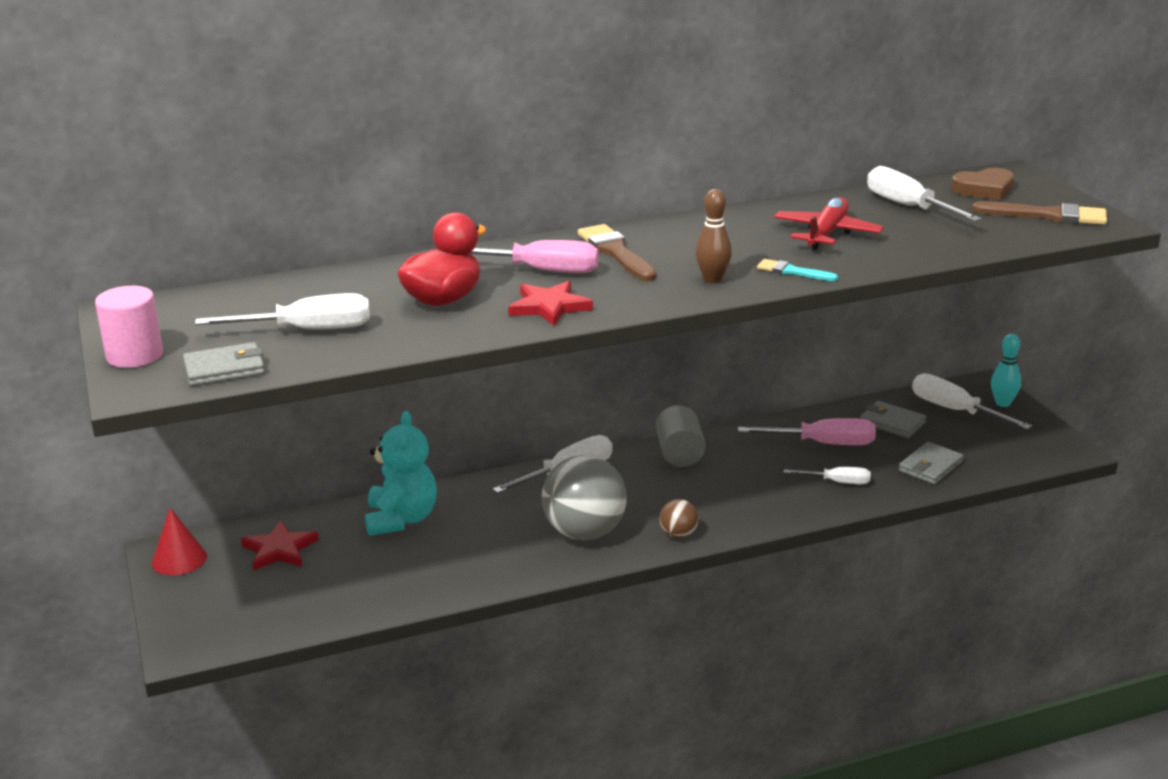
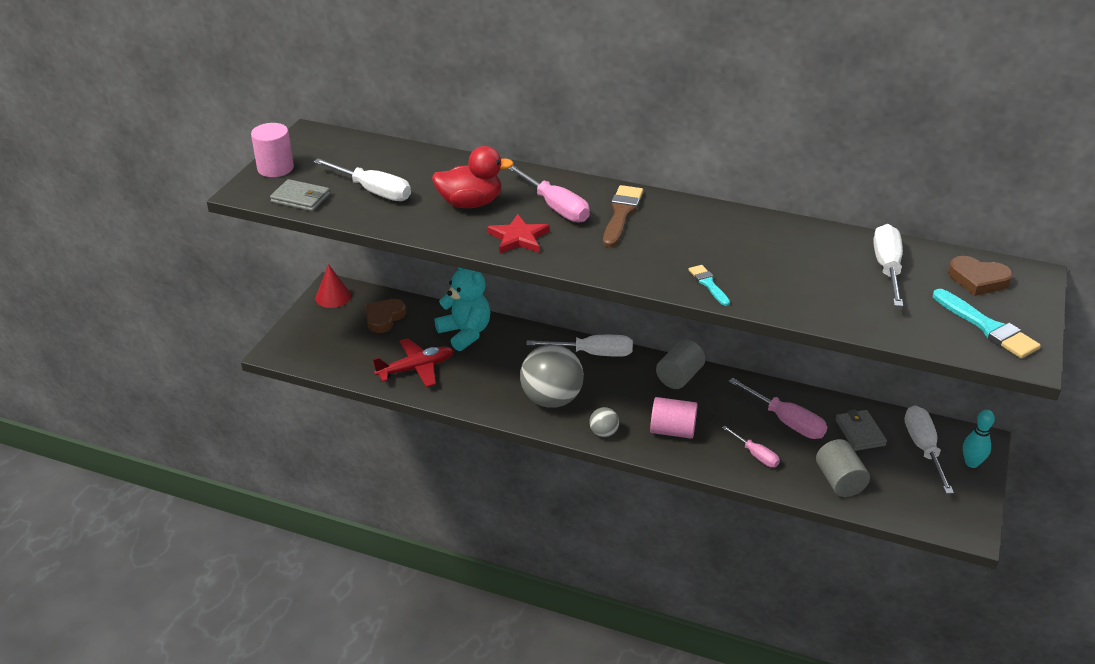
camera: 40 degrees right, 10 degrees up
(279, 550) = (384, 318): red star -> brown heart
(401, 519) = (465, 333): turquoise teddy bear -> turquoise teddy bear turned 75 degrees counterclockwise
(678, 534) = (603, 433): brown ball -> grey ball
(712, 279) = (647, 265): brown bowling pin -> none
(738, 500) = (672, 430): none -> pink cylinder
(827, 233) = (785, 264): red plane -> red plane (416, 368)
(837, 482) = (755, 455): white screwdriver -> pink screwdriver
(930, 467) = (839, 481): grey wallet -> grey cylinder
(1048, 215) = (987, 327): brown brush -> turquoise brush

